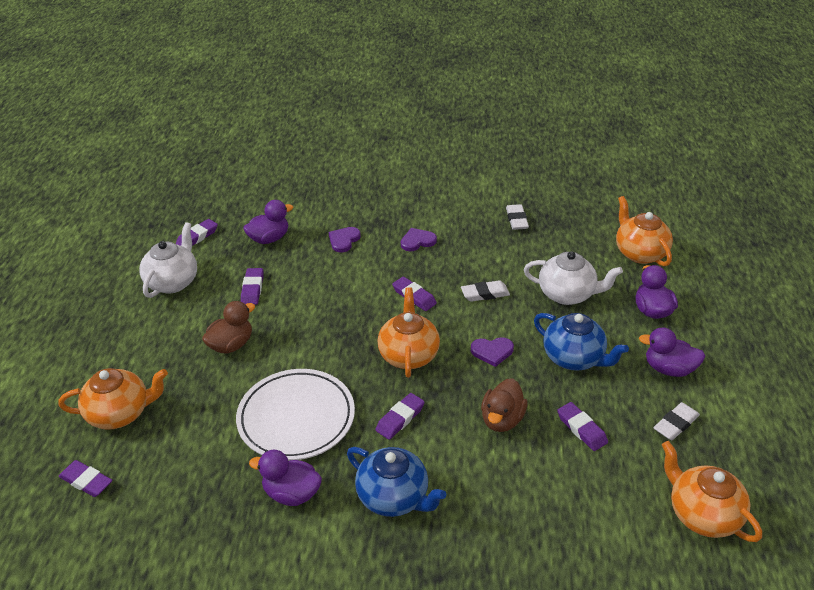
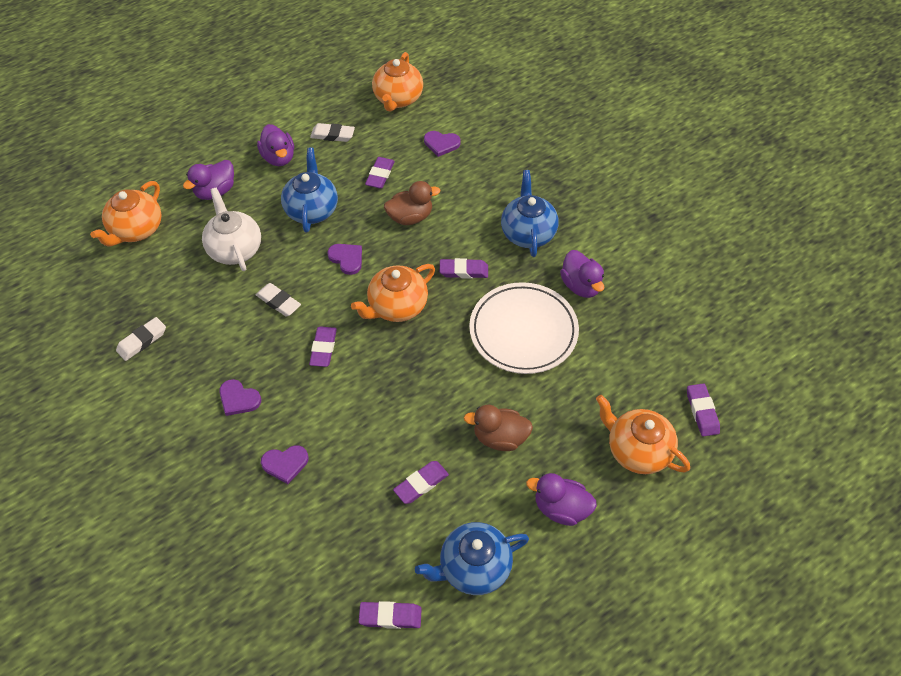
camera: 130 degrees left, 15 degrees up
(173, 282) = (473, 567): white teapot -> blue teapot
(269, 239) = (336, 537): purple duck -> purple duck (561, 508)
(590, 508) = (441, 144): none -> purple heart

